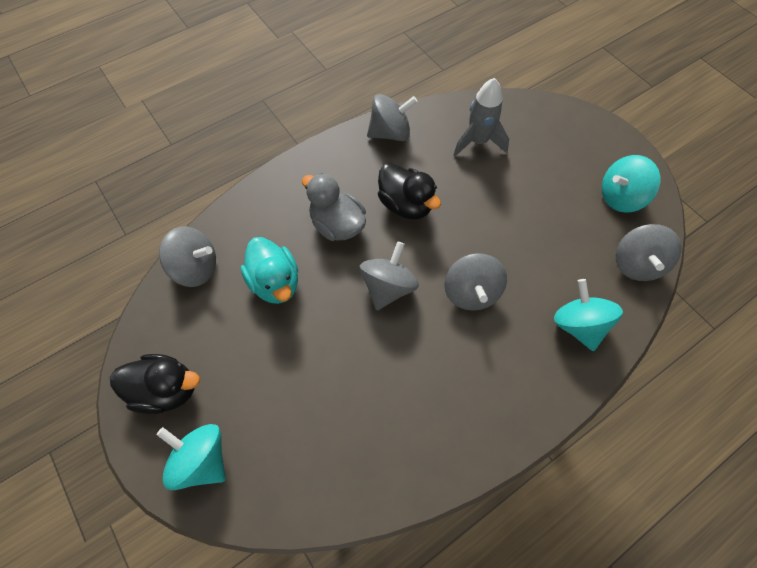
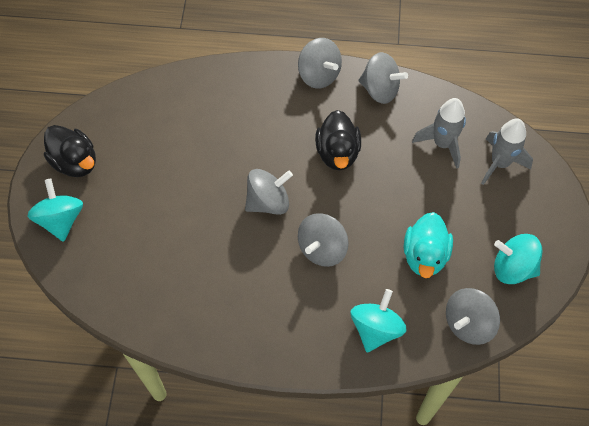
camera: 40 degrees right, 0 degrees up
(195, 268) = (156, 95): grey spinning top -> grey spinning top (319, 75)
(275, 283) = (197, 143): turquoise duck -> turquoise duck (425, 255)
(337, 225) = (274, 132): grey duck -> none
(532, 128) = (500, 163): none -> grey rocket

